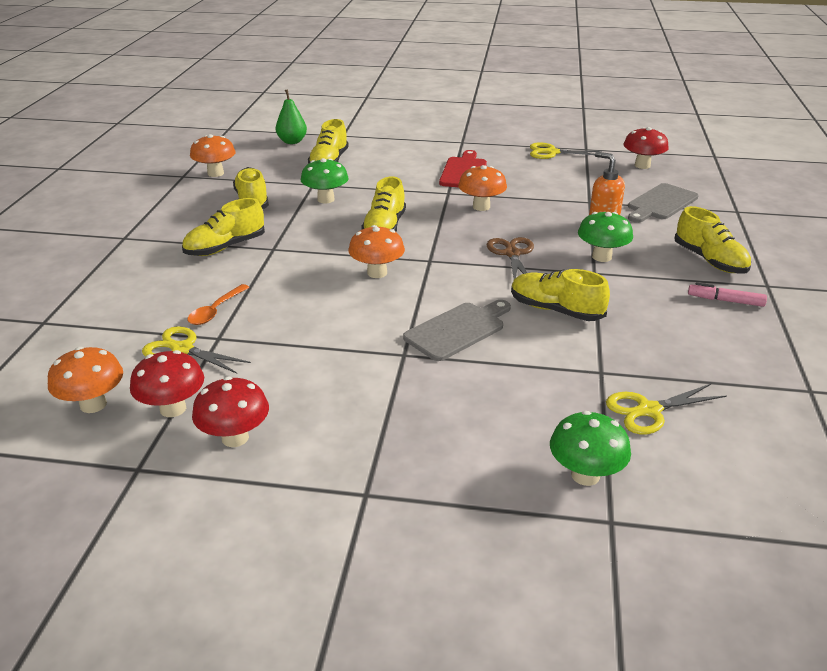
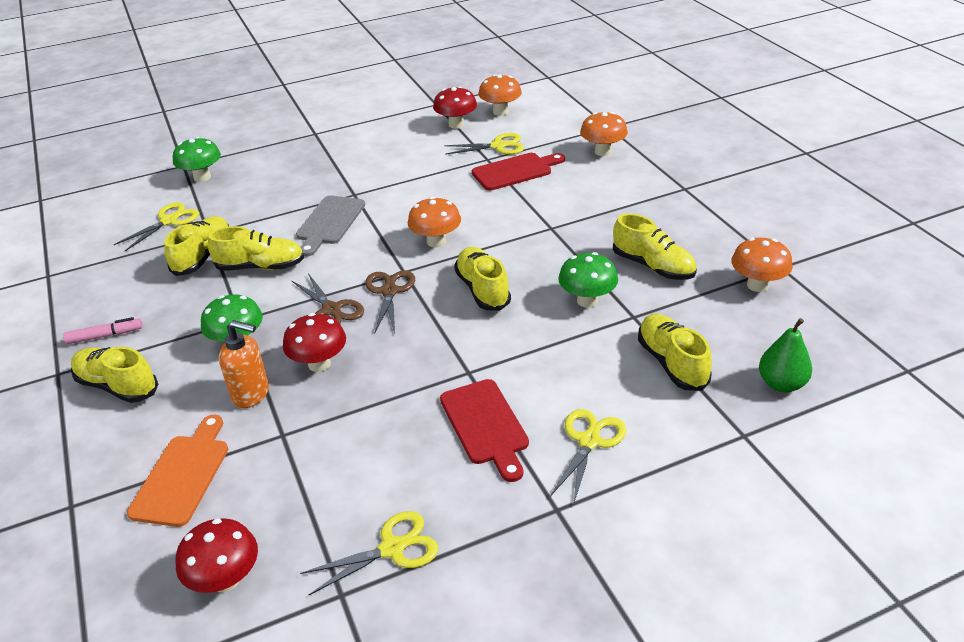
camera: 150 degrees right, 5 degrees up
(216, 311) = (515, 171): orange spoon -> red cutting board
(225, 247) = (590, 213): yellow shoe -> yellow shoe (203, 256)
(235, 438) = (405, 127): red mushroom -> red mushroom (319, 364)
(417, 153) = (589, 441): none -> yellow scissors
(455, 250) = (389, 291): none -> brown scissors
(481, 207) = (410, 364): orange mushroom -> orange mushroom (603, 152)
(660, 203) = (183, 475): grey cutting board -> orange cutting board

